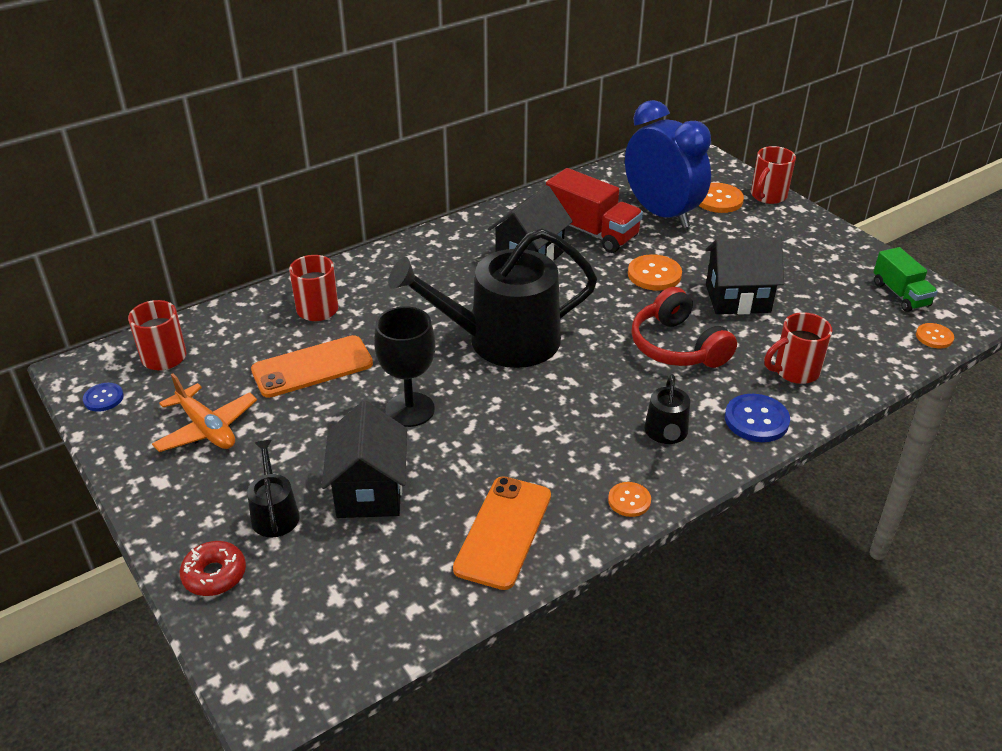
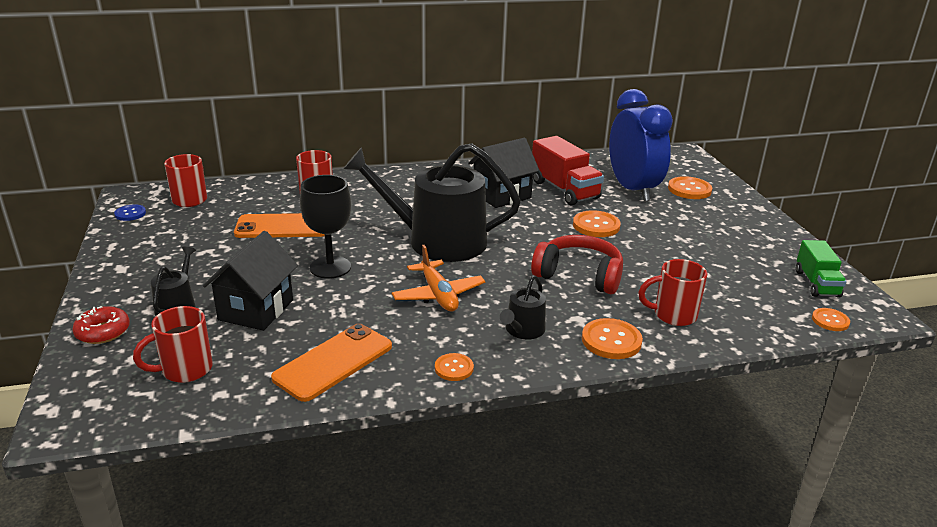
camera: 20 degrees right, 10 degrees down
(206, 428) = (179, 245): orange plane -> orange plane (438, 295)
(677, 346) = (579, 275): red headphones -> red headphones turned 120 degrees clockwise
(738, 298) = (657, 255): black house -> none
(756, 420) = (611, 340): blue button -> orange button
(767, 196) = (736, 195): red mug -> red mug (185, 370)

